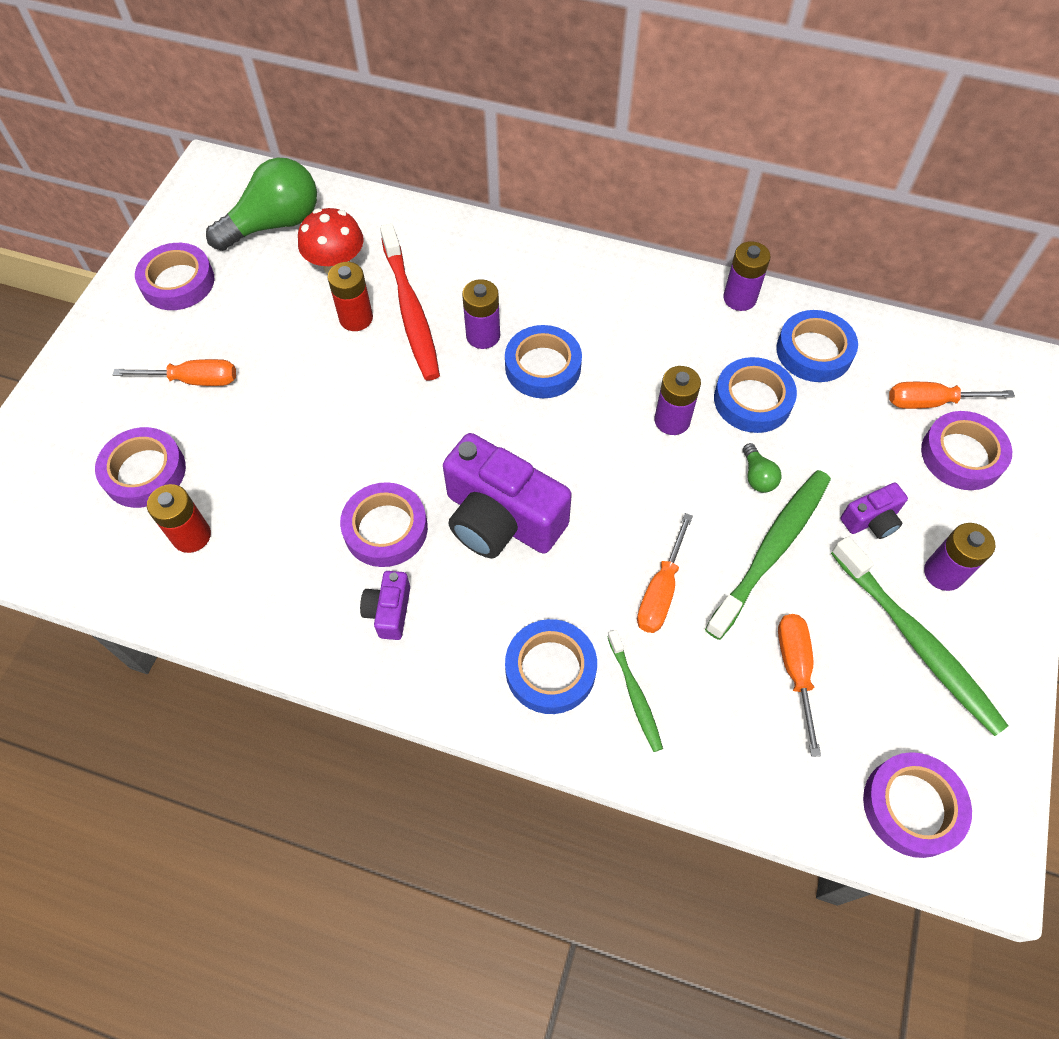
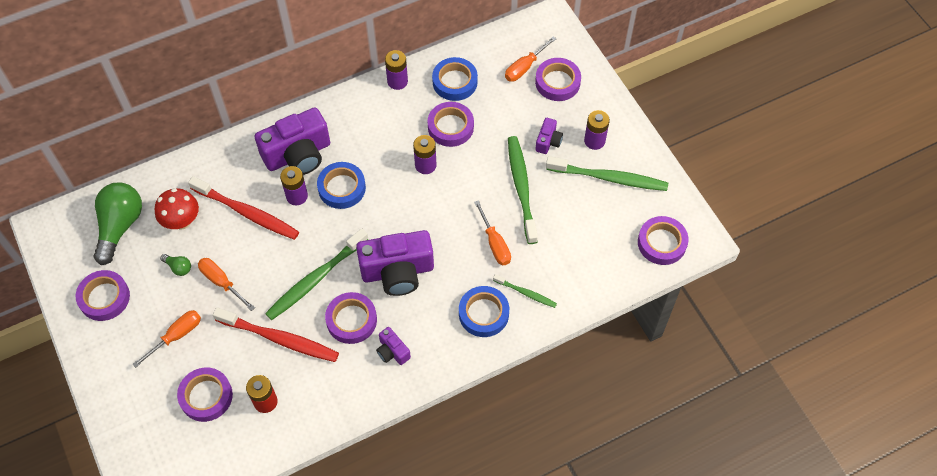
camera: 45 degrees left, 0 degrees up
(287, 478) = (279, 339): none -> red toothbrush
(356, 318) = (223, 239): red battery -> none
(400, 445) = (315, 279): none -> green toothbrush
(534, 292) = (298, 155): none -> purple camera
(752, 400) = (450, 127): blue tape -> purple tape
(757, 476) = (486, 160): green light bulb -> green light bulb (178, 267)
(795, 669) = (575, 229): orange screwdriver -> orange screwdriver (221, 282)

